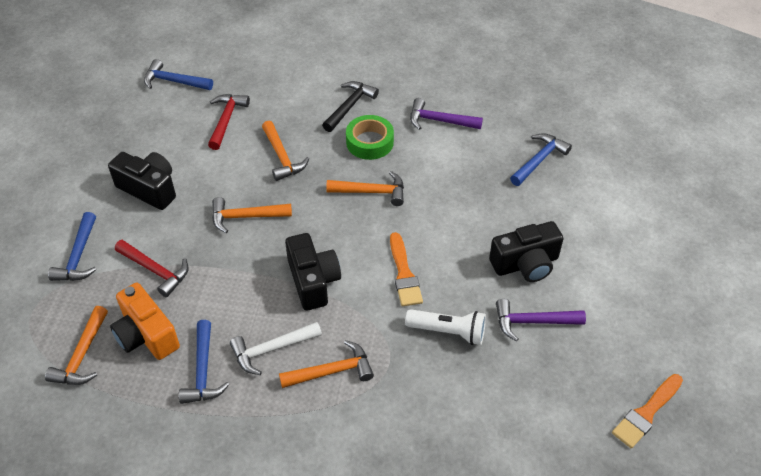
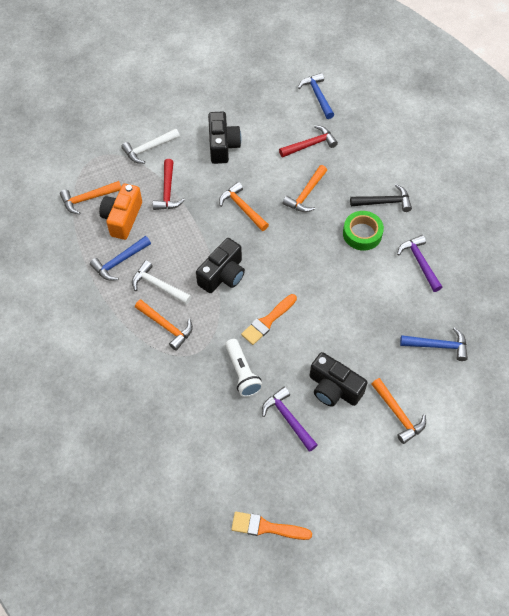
camera: 55 degrees right, 10 degrees up
(78, 256) = (149, 149): blue hammer -> white hammer
(371, 192) = (319, 262): orange hammer -> orange hammer (398, 414)

